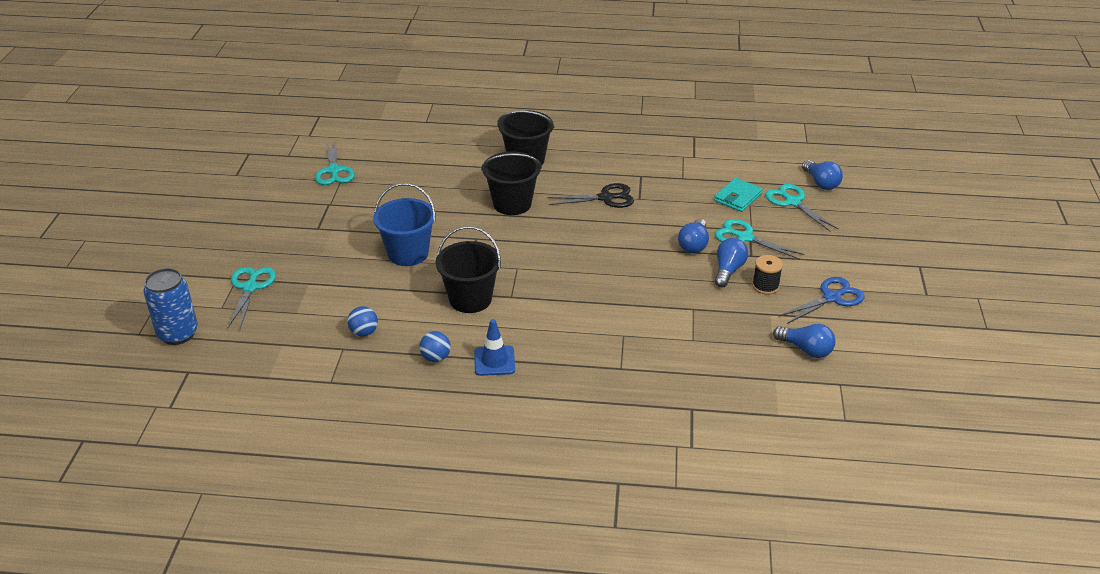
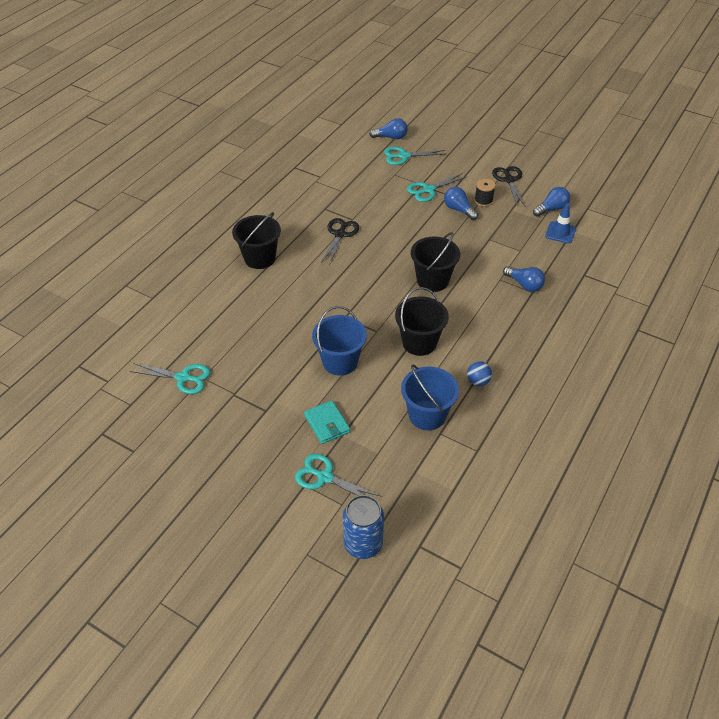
camera: 65 degrees left, 10 degrees up
(364, 332) = (427, 415): blue ball -> blue bucket
(494, 361) = (496, 351): blue traffic cone -> blue traffic cone (560, 232)
(512, 204) = (313, 284): black bucket -> black bucket (432, 280)
(694, 245) = (422, 214): blue light bulb -> blue light bulb (524, 285)
(738, 197) = (382, 176): turquoise wallet -> turquoise wallet (327, 424)
(831, 298) = (509, 180): blue scissors -> black scissors

